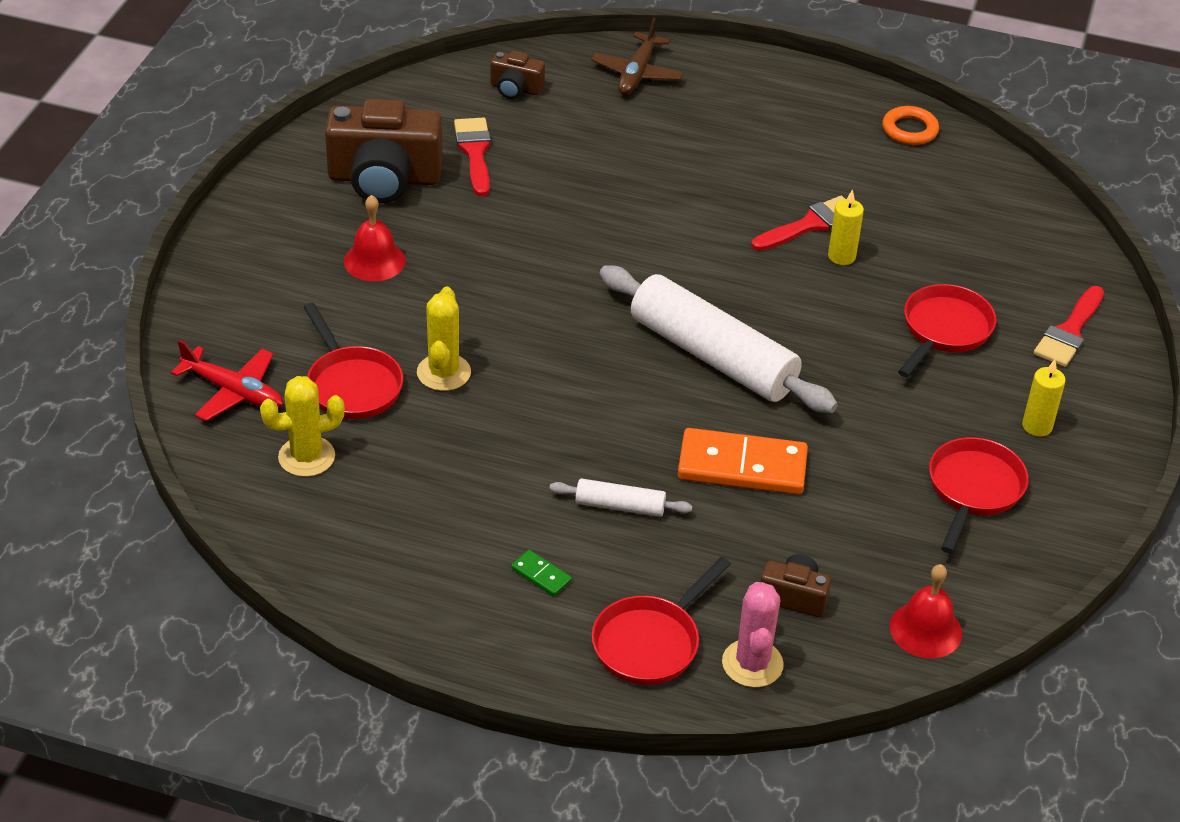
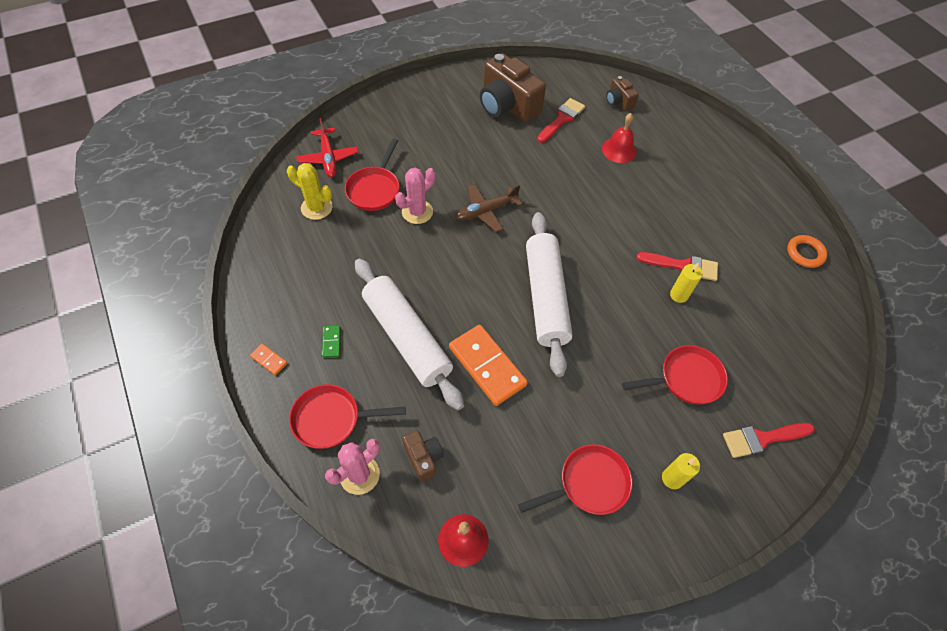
camera: 45 degrees right, 15 degrees up
(374, 261) = (455, 140): red bell -> red bell (619, 150)
(443, 372) = (417, 212): yellow cactus -> pink cactus
(494, 648) = (269, 360): none -> orange domino
(620, 506) = (407, 338): white rolling pin -> white rolling pin, size x2.20
(637, 73) = (688, 130): brown plane -> brown plane (486, 211)

